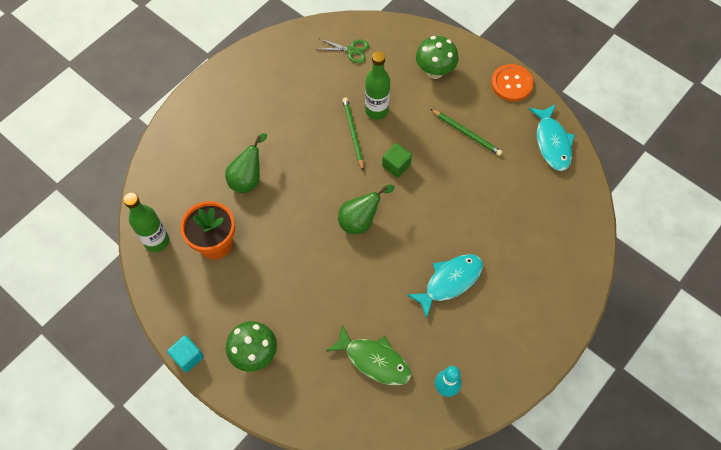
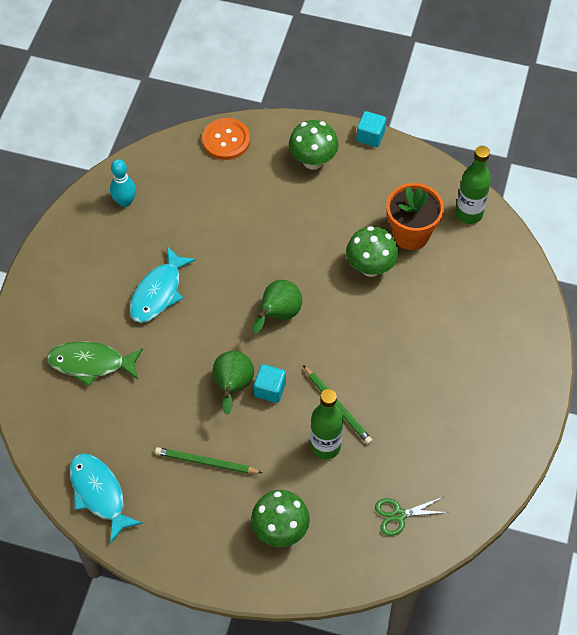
camera: 155 degrees right, 5 degrees down
(248, 178) = (421, 309): green pear -> green pear (233, 387)
(265, 229) = (370, 267): none -> green mushroom
(374, 360) = (201, 197): green fish -> green fish (91, 363)
(396, 165) = (270, 389): green cube -> turquoise cube
(511, 84) = (176, 555): orange button -> orange button (226, 140)

